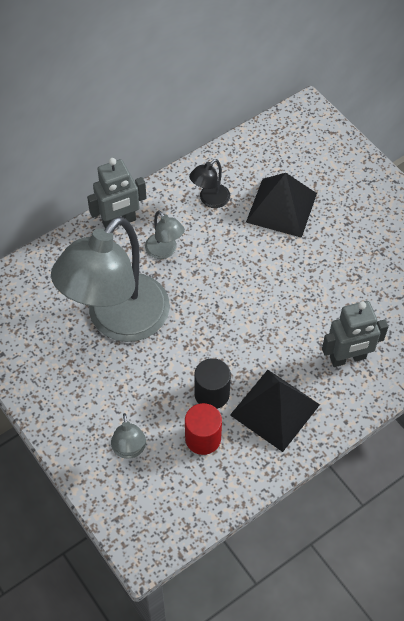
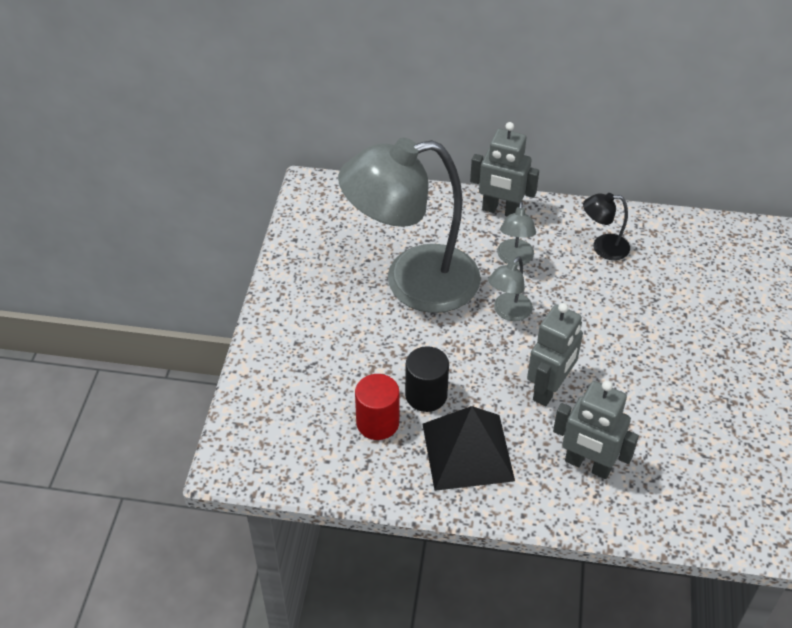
camera: 45 degrees right, 10 degrees down
(129, 450) = (308, 382): grey lamp -> grey lamp (508, 312)
(278, 327) = (549, 389): none -> grey robot
(281, 207) = (667, 298): black pyramid -> none

